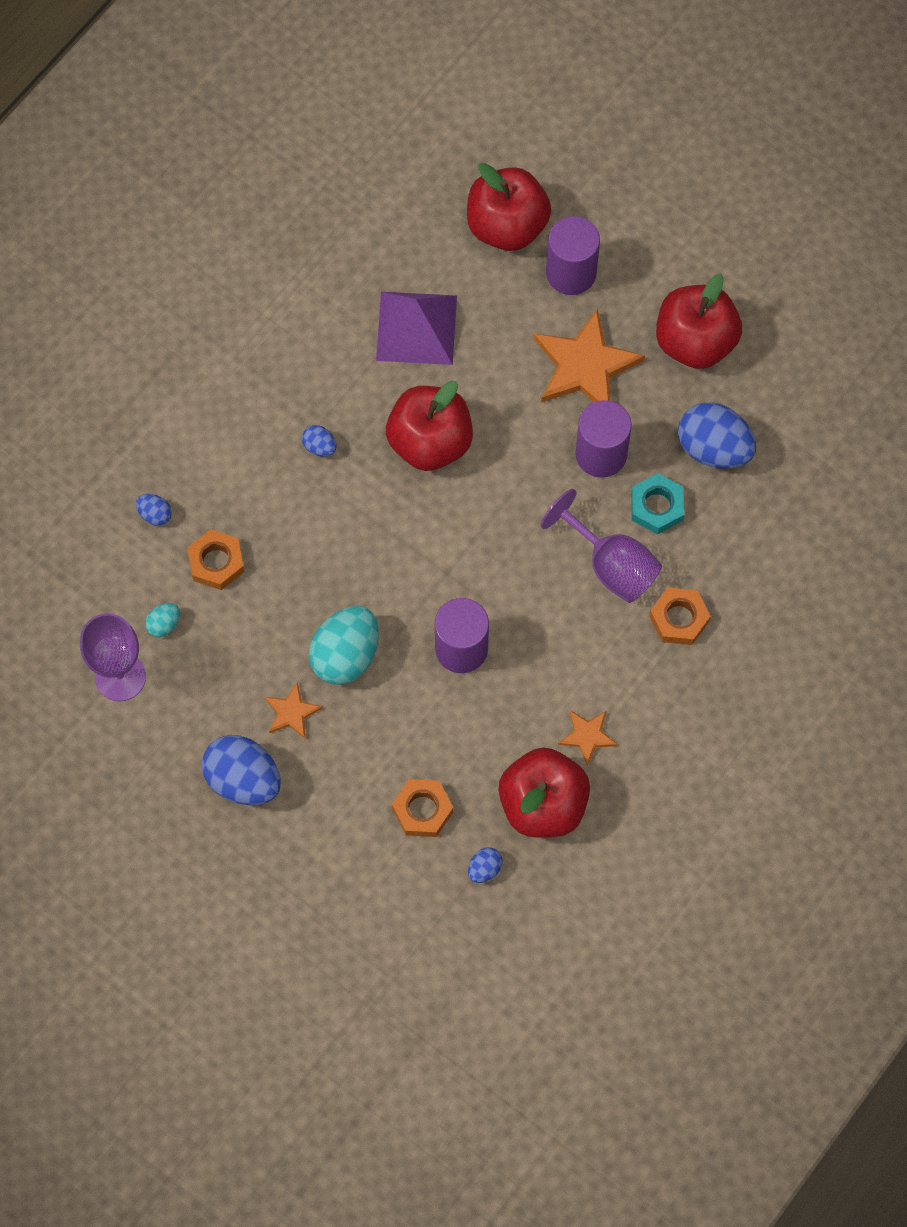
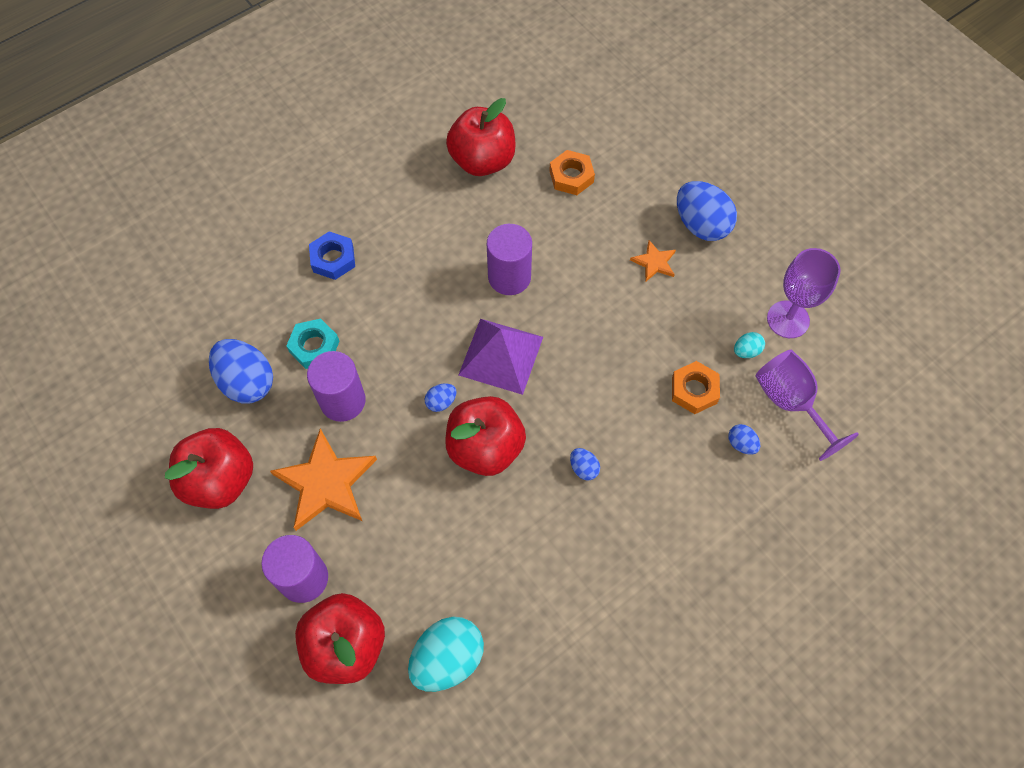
camera: 165 degrees left, 5 degrees down
(345, 655) = (602, 293): turquoise egg -> turquoise egg (447, 659)
(416, 327) = (465, 560): purple pyramid -> purple pyramid (501, 356)
(484, 869) = (537, 131): blue egg -> blue egg (441, 402)
(587, 736) = (434, 196): orange star -> none
(611, 565) = (369, 311): purple goblet -> purple goblet (790, 403)
(679, 619) = (333, 259): orange nut -> blue nut

